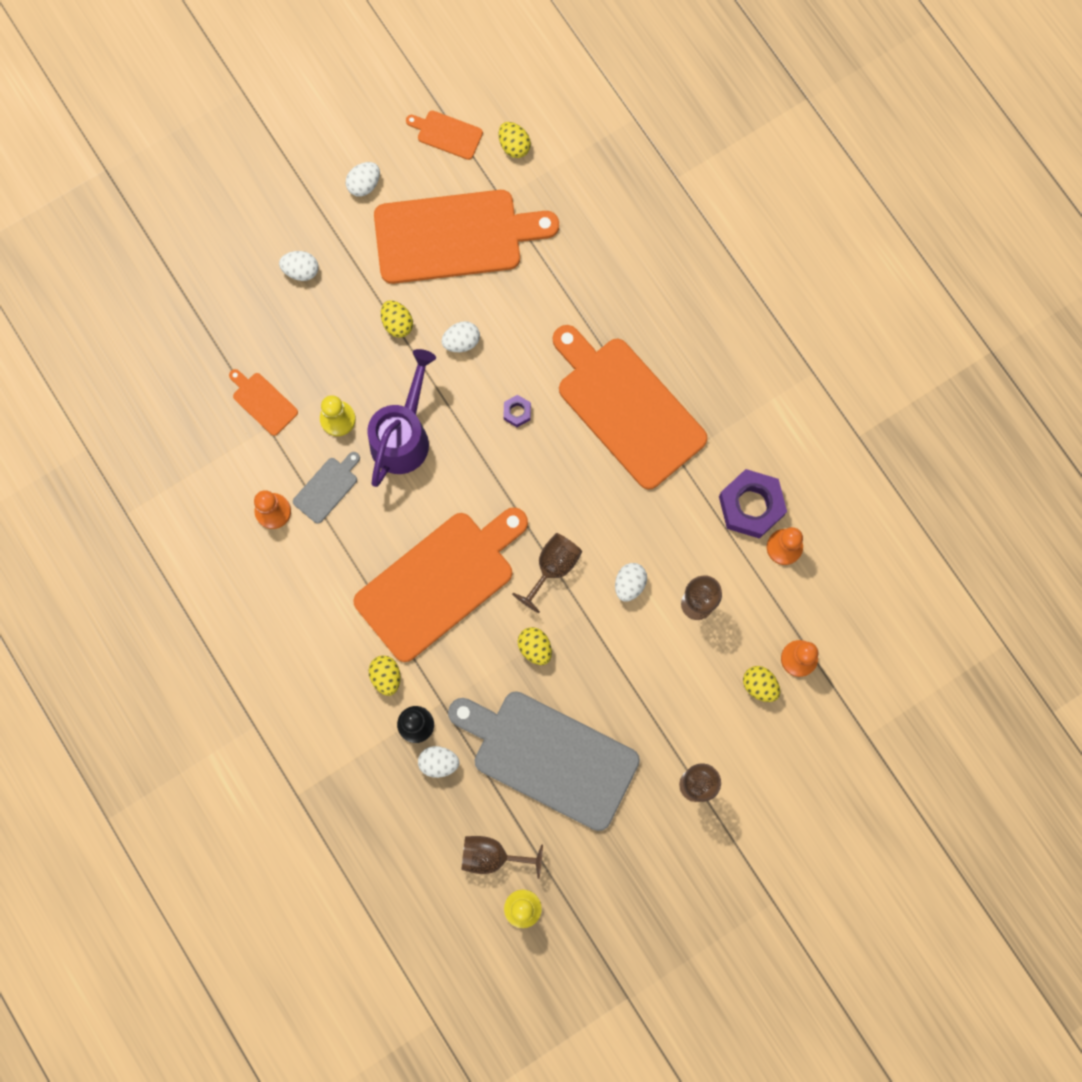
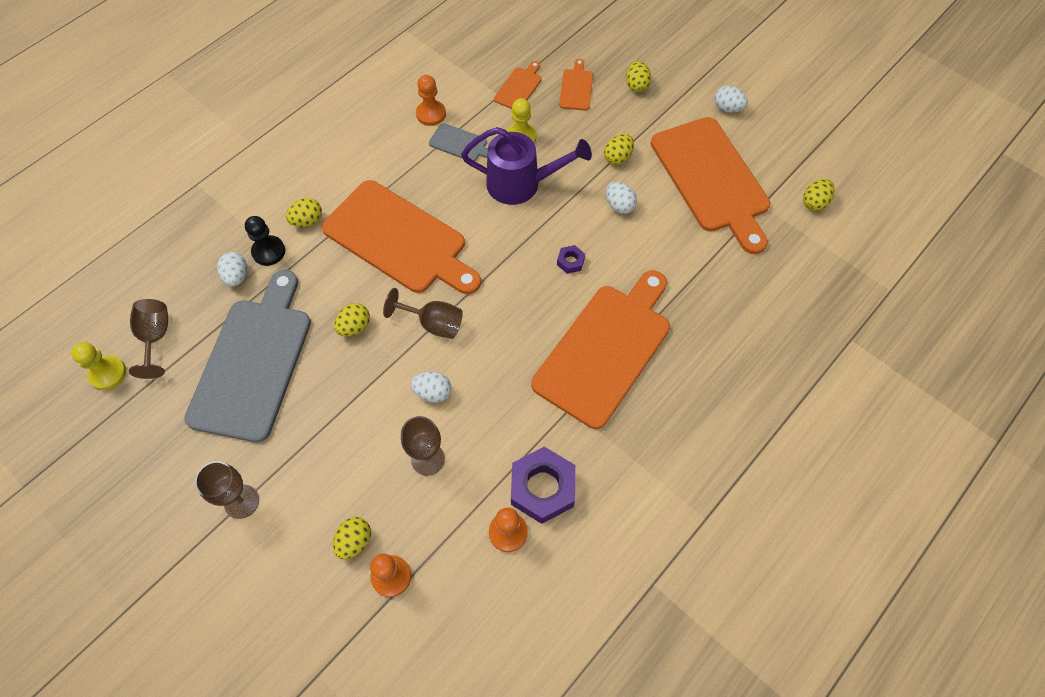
camera: 75 degrees right, 15 degrees down
(301, 271) = (636, 85): white egg -> yellow egg
(447, 134) = (800, 152): orange cutting board -> orange cutting board (576, 88)

